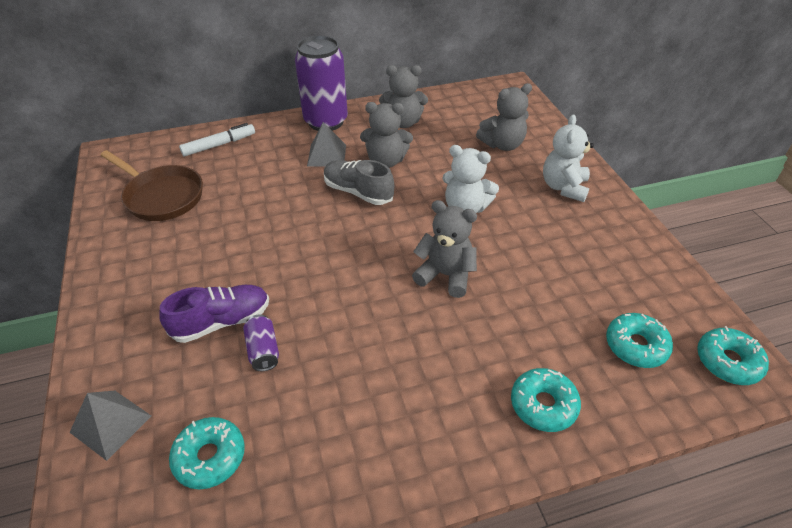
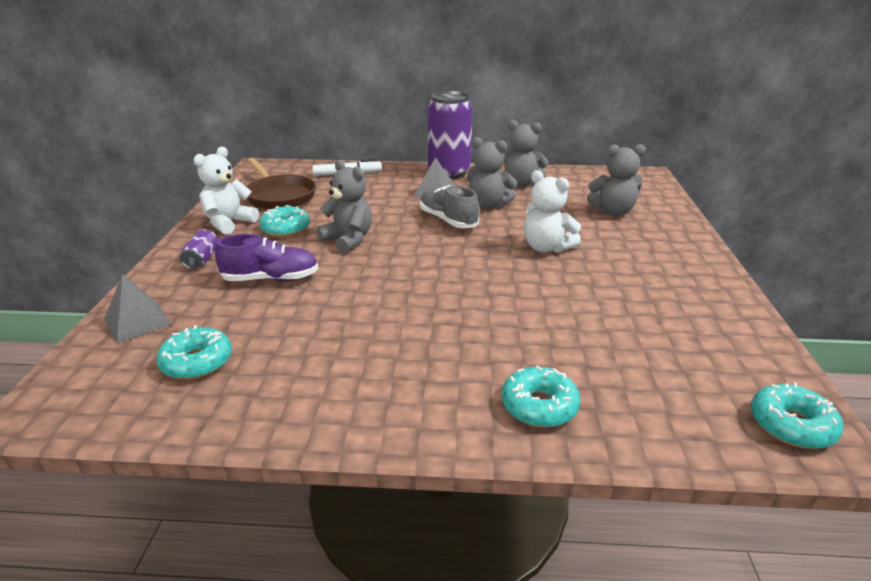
camera: 20 degrees right, 15 degrees down
(263, 350) = (292, 304): purple can -> purple can (202, 259)
(445, 275) = (495, 289): grey teddy bear -> grey teddy bear (348, 240)
(564, 187) = (662, 251): white teddy bear -> white teddy bear (229, 223)
(636, 346) = (677, 385): turquoise donut -> turquoise donut (285, 229)

